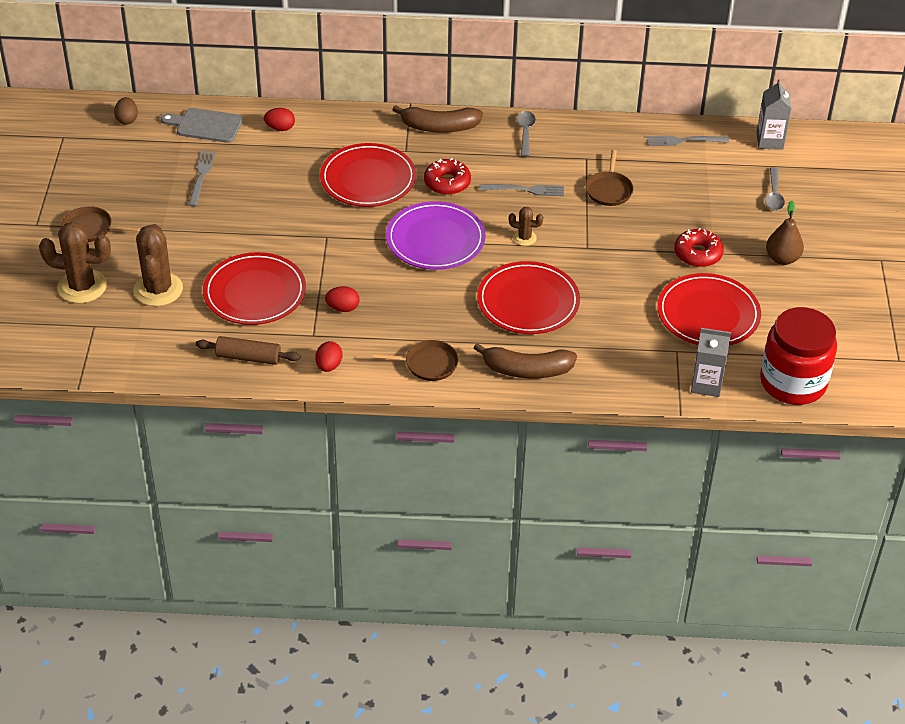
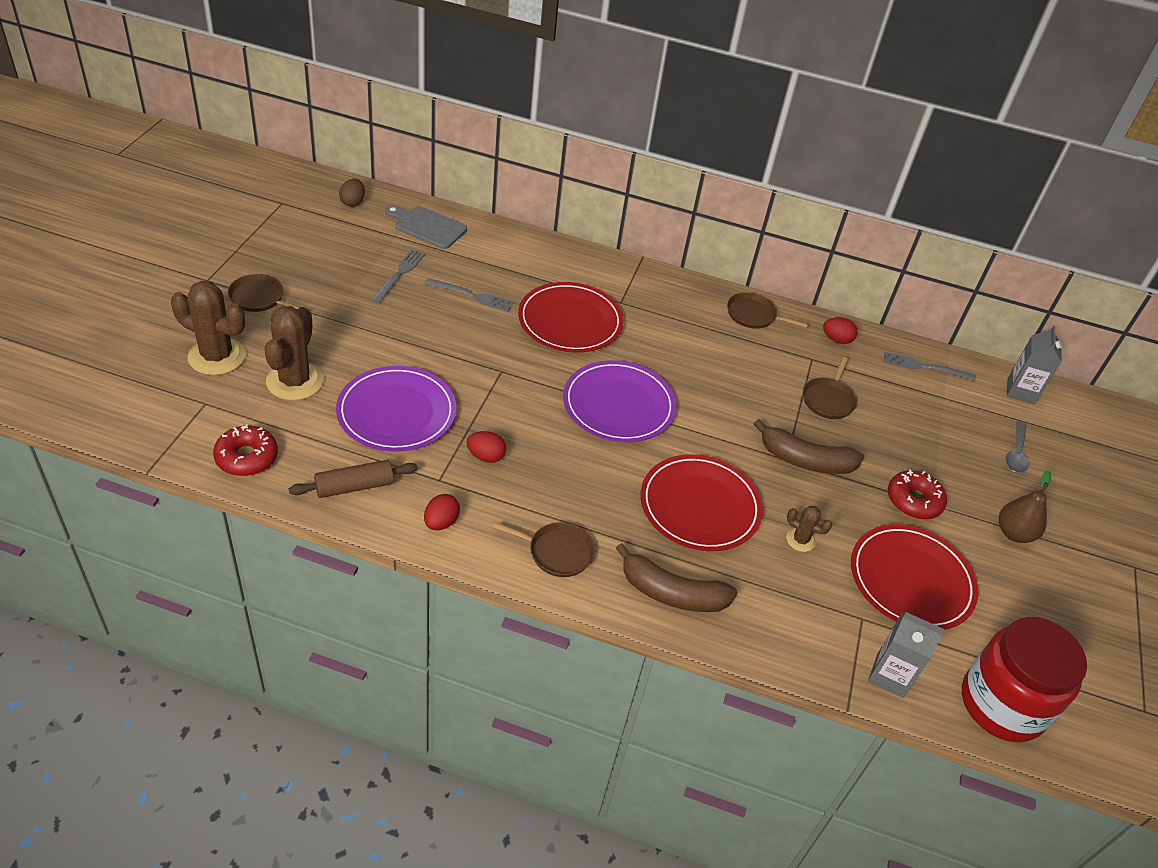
camera: 10 degrees right, 0 degrees up
(248, 357) = (355, 486): brown rolling pin -> brown rolling pin turned 45 degrees counterclockwise
(255, 292) = (396, 412): red plate -> purple plate
(280, 128) = (500, 248): red egg -> red egg (836, 340)
(439, 127) = (664, 287): brown banana -> brown banana (805, 460)
(447, 183) = (653, 347): red donut -> red donut (247, 457)
(524, 238) = (718, 429): brown cactus -> brown cactus (800, 540)
(525, 132) = (754, 315): grey spoon -> brown pan
(525, 190) = (735, 376): grey fork -> grey fork (472, 296)

